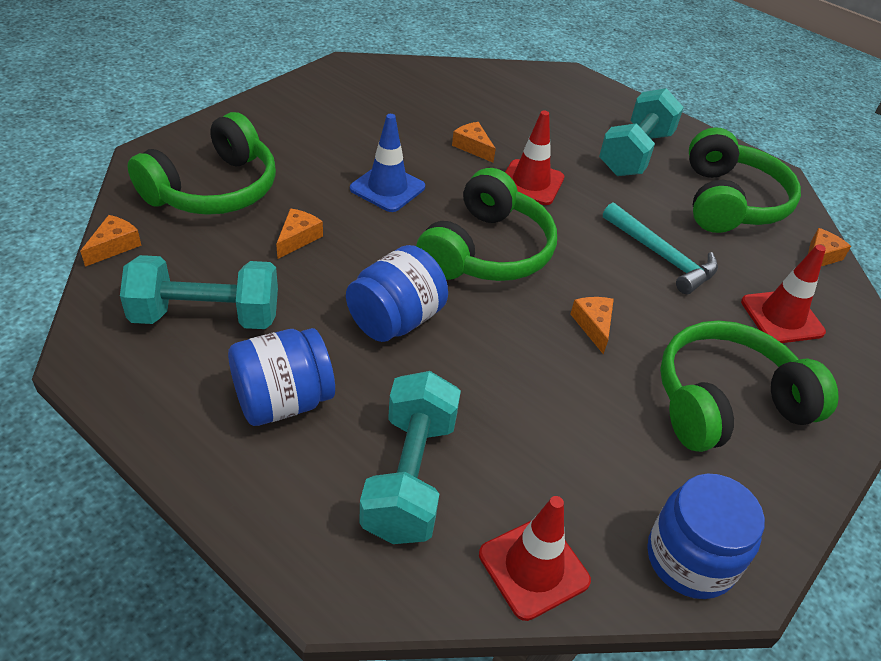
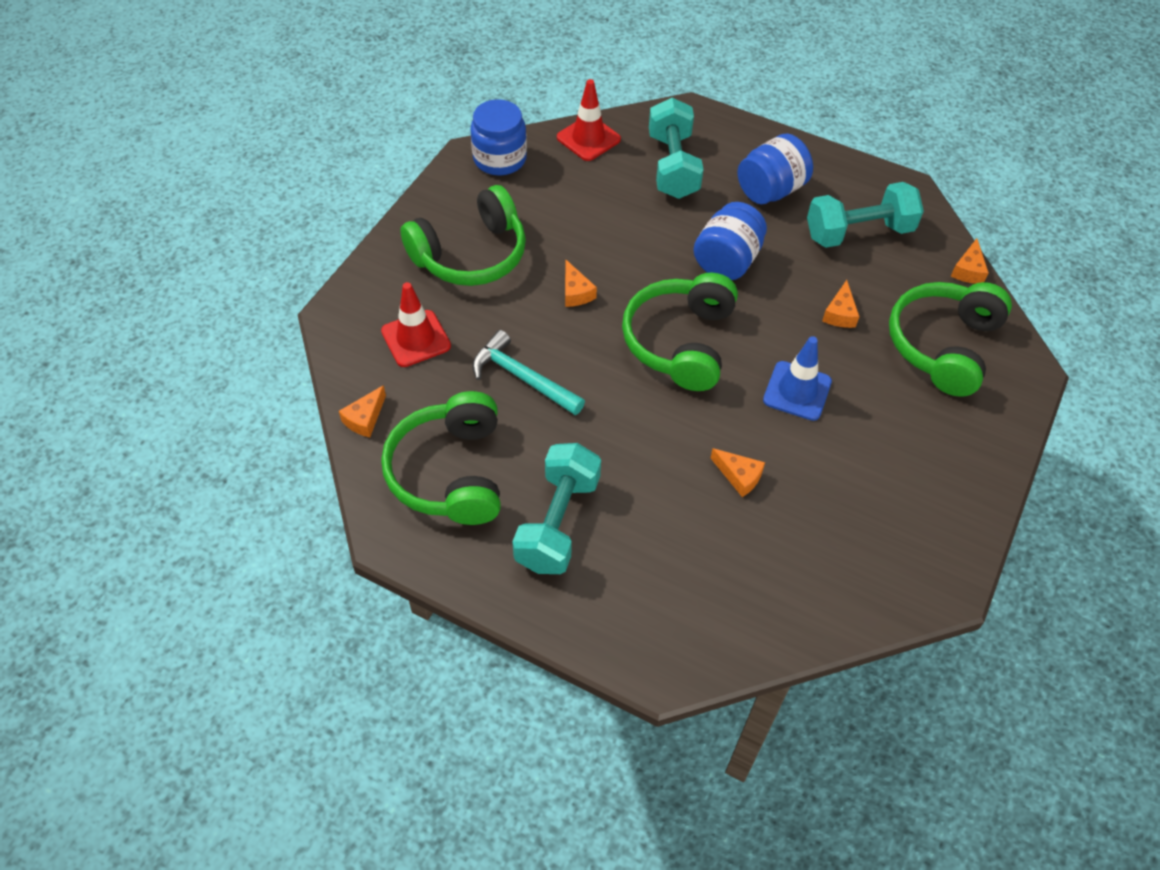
camera: 170 degrees right, 10 degrees up
(530, 183) = (663, 439): red traffic cone -> none

